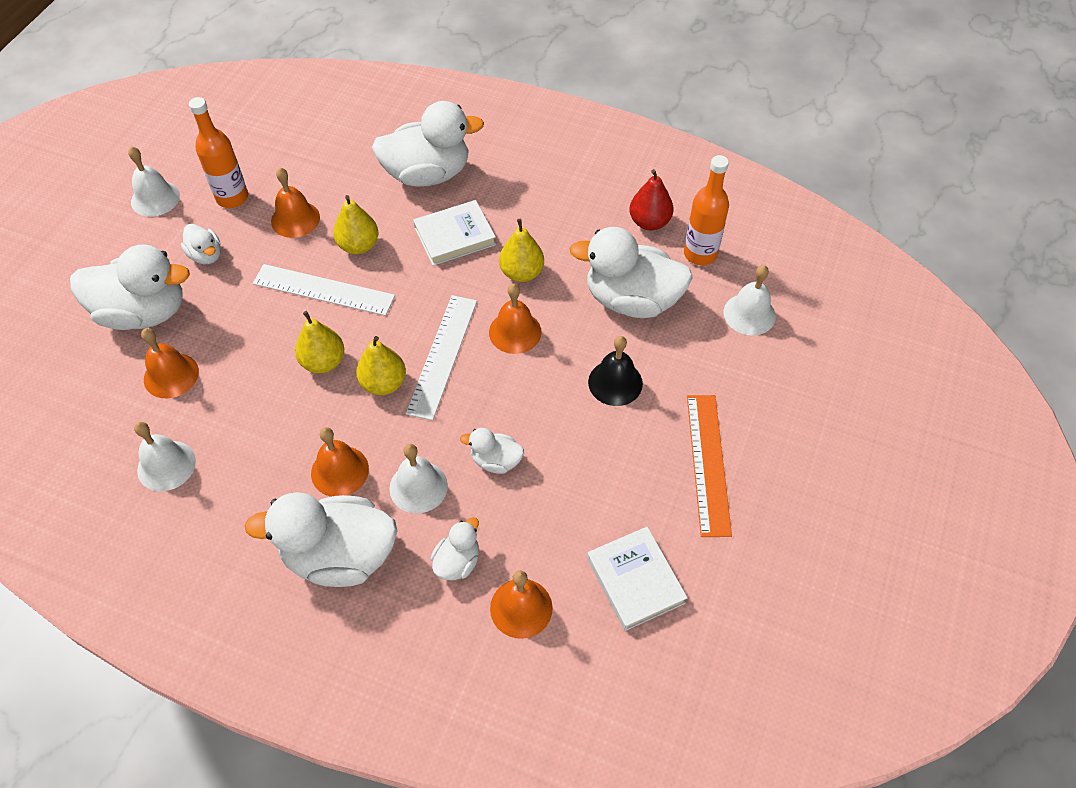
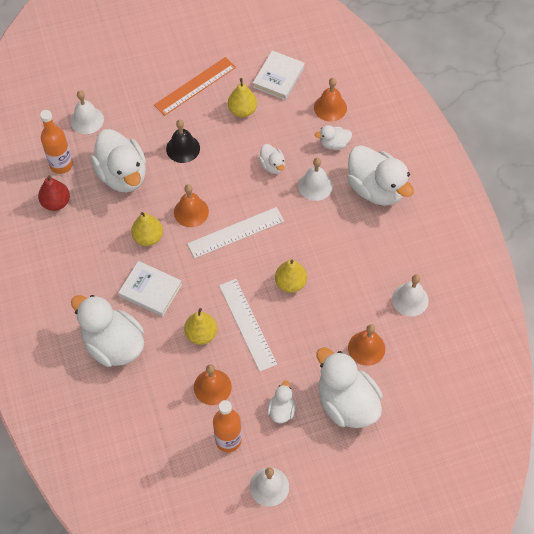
camera: 130 degrees left, 5 degrees up
(339, 471) = (339, 223): orange bell -> none
(383, 383) = (276, 245): yellow pear -> yellow pear (242, 110)

